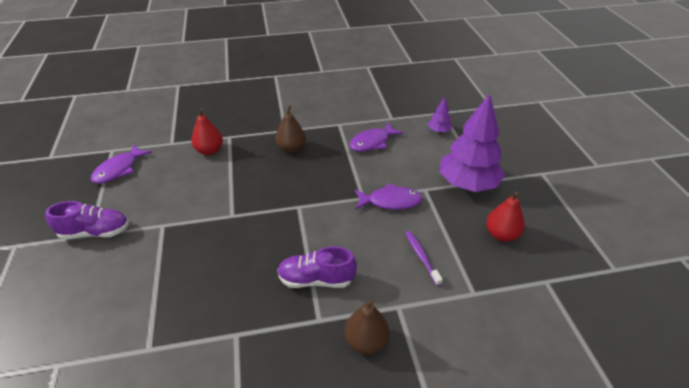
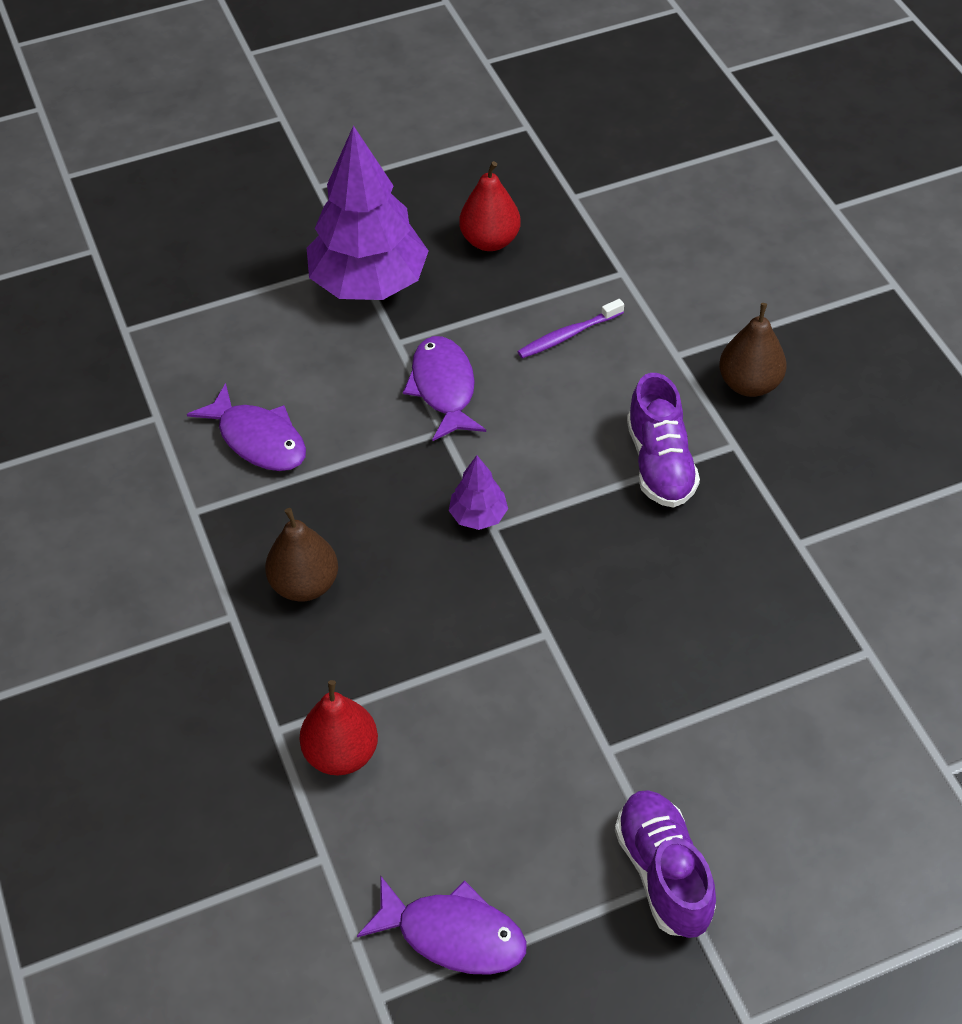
camera: 100 degrees left, 10 degrees up
(439, 131) = (199, 332): purple tree -> purple tree (478, 516)

